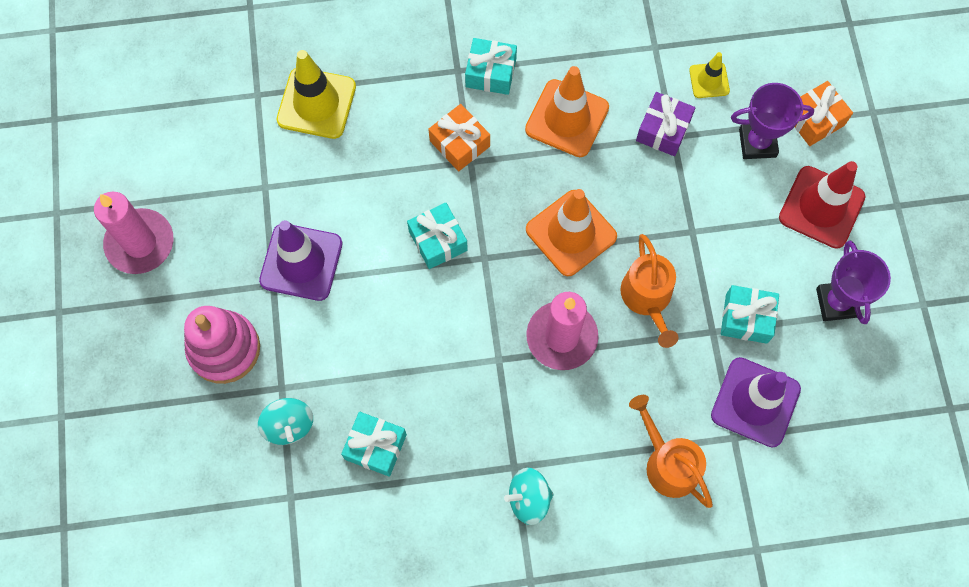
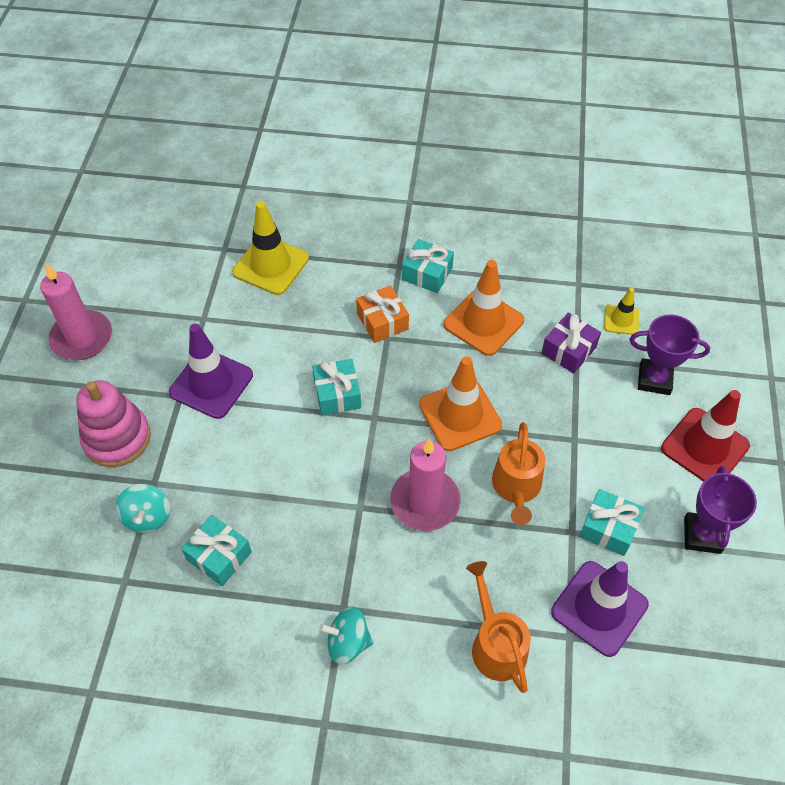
camera: 15 degrees right, 15 degrees down
(814, 120) = (713, 372): orange gift -> none

